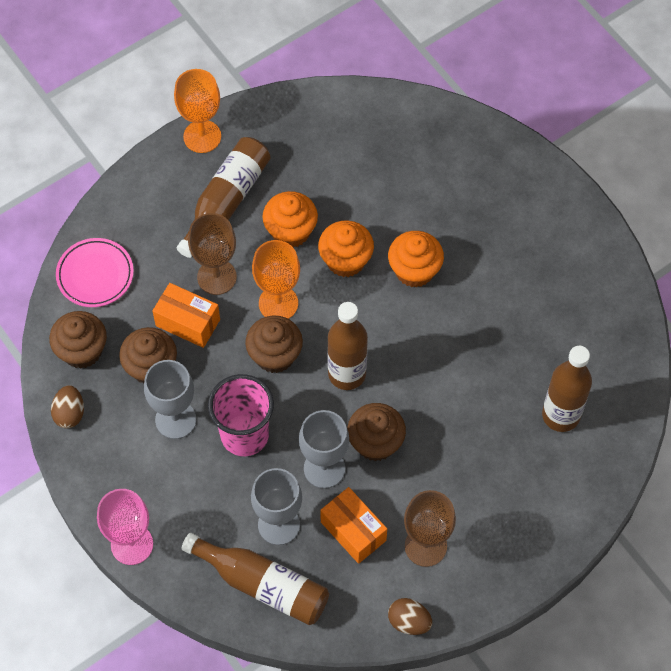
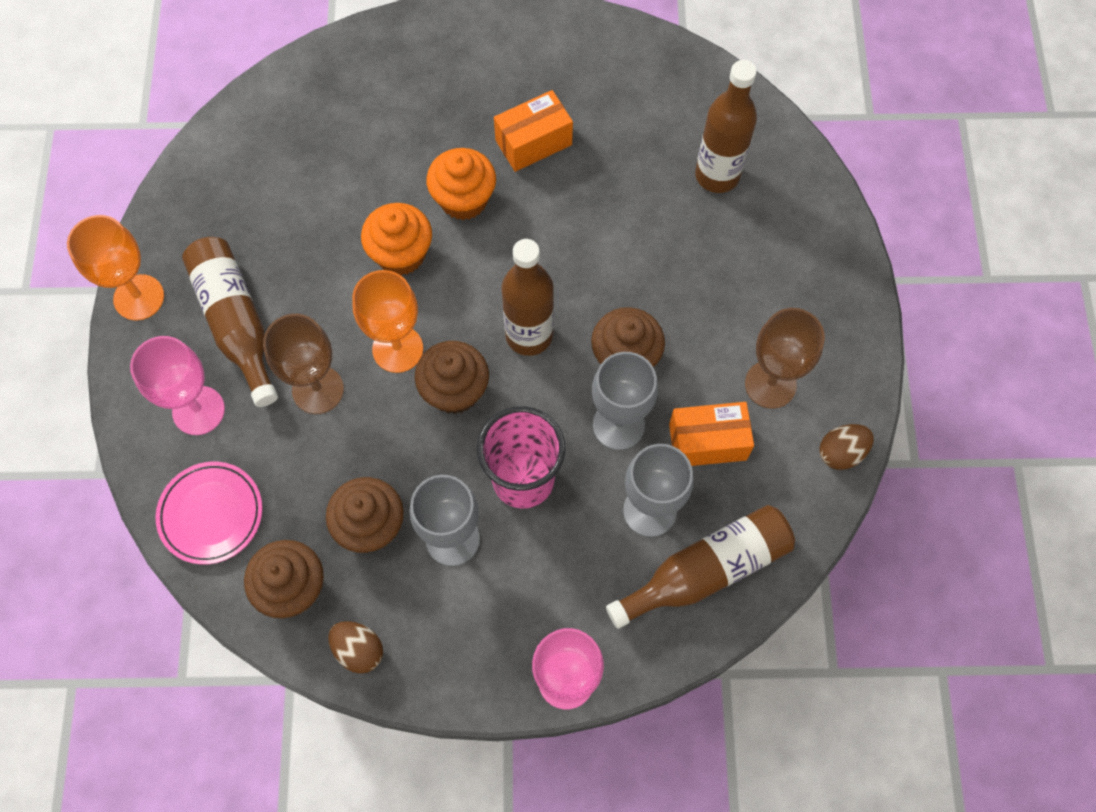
camera: 55 degrees left, 5 degrees up
(154, 221) = (198, 410): none -> pink goblet
(188, 322) = (348, 453): orange box -> orange box (533, 142)
(290, 231) = (325, 284): orange cupcake -> none

